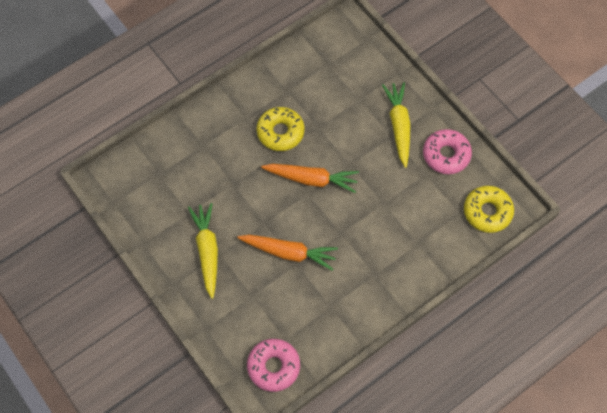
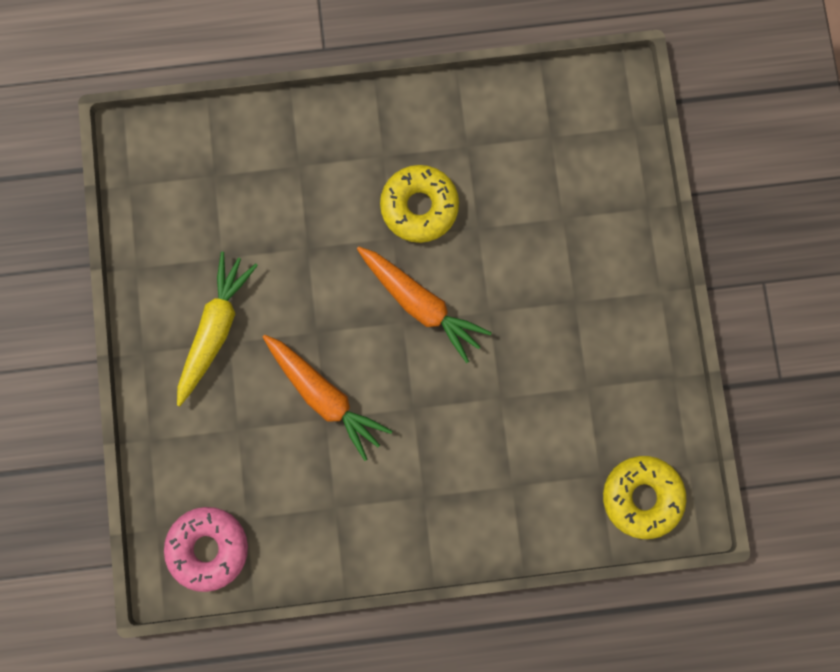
camera: 30 degrees right, 15 degrees up
(399, 126) = (595, 292): yellow carrot -> none
(446, 155) = (636, 376): pink donut -> none

